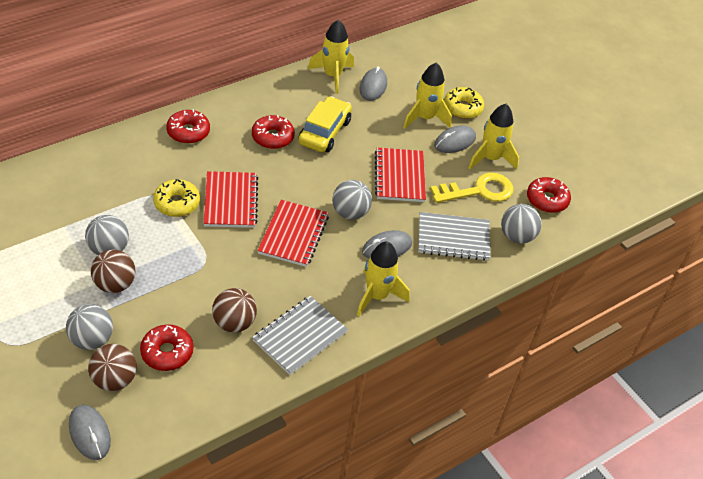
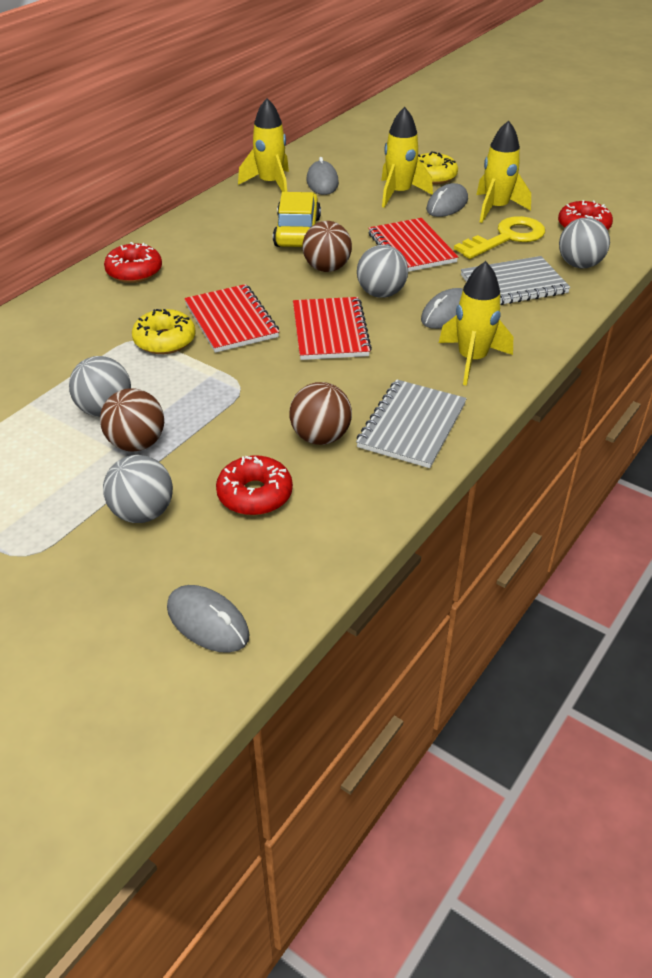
camera: 15 degrees left, 5 degrees down
(114, 380) = (203, 547): brown ball -> brown ball (327, 268)
(272, 137) = (240, 251): red donut -> none

